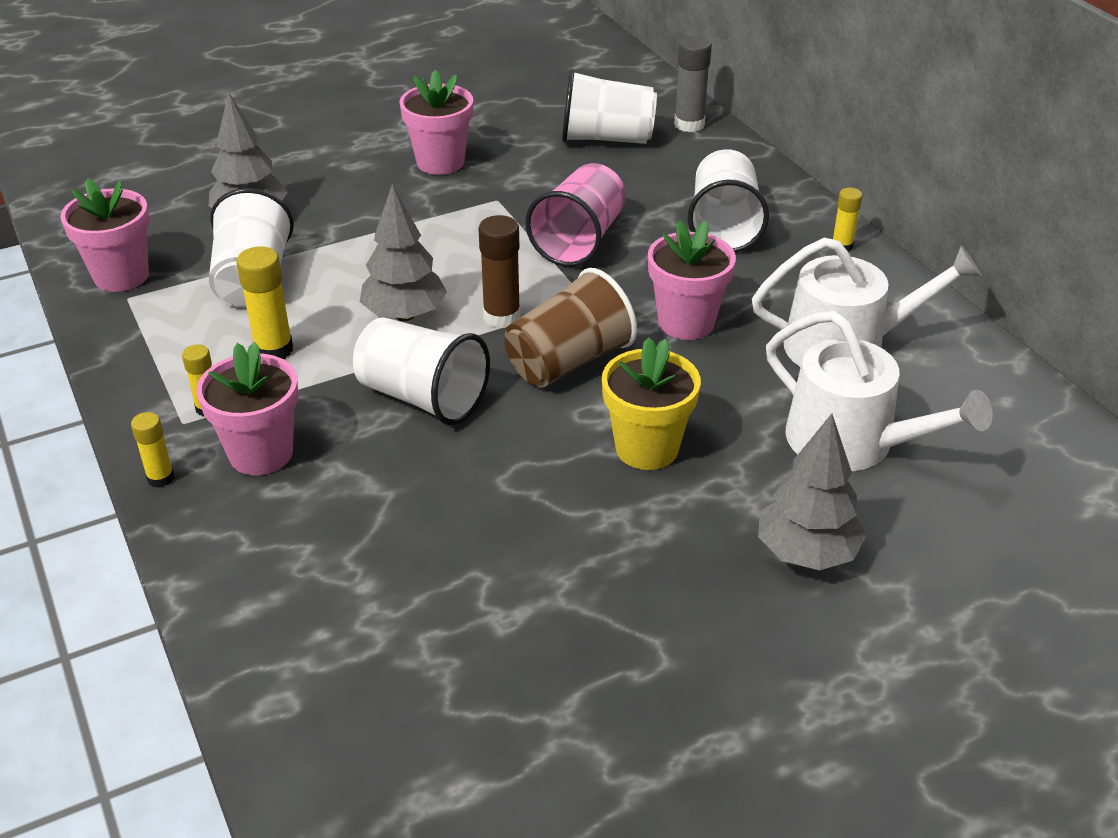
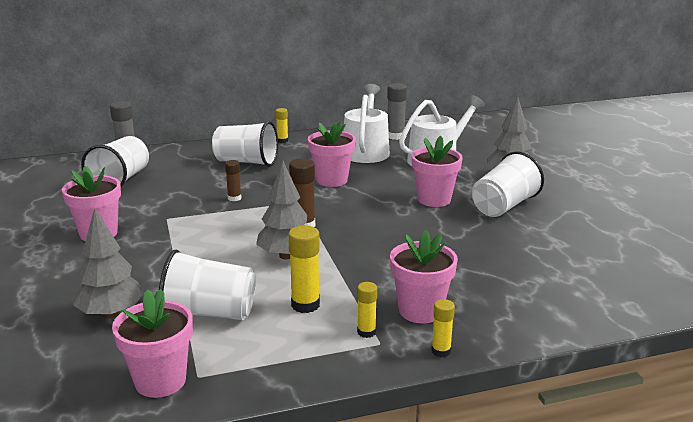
camera: 80 degrees left, 15 degrees down
(422, 397) = (376, 254): white cup -> white cup (504, 206)
(568, 362) = (355, 211): brown cup -> none
(579, 240) = (234, 198): pink cup -> brown glue stick
(647, 448) = (434, 199): yellow flower pot -> pink flower pot
(952, 377) = (395, 136): none -> grey glue stick

